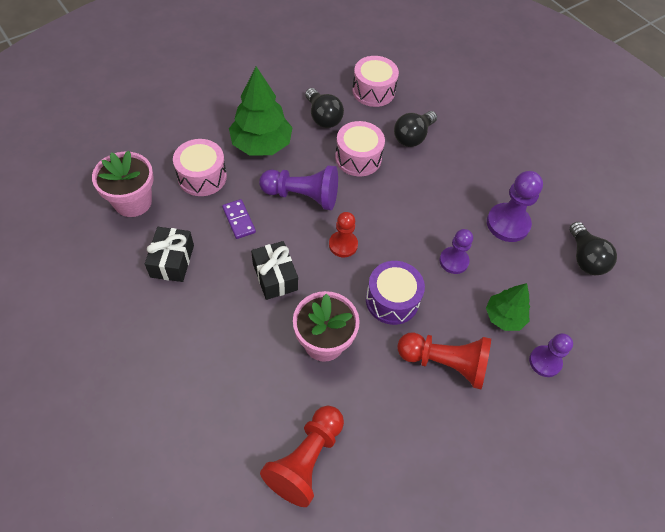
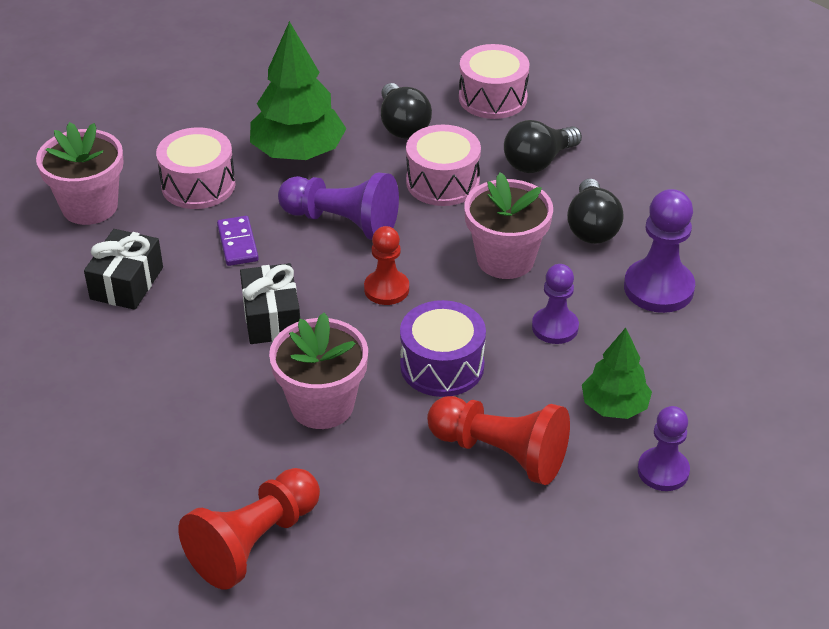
camera: 15 degrees right, 15 degrees down
(411, 213) = (505, 259): none -> pink flower pot
(585, 258) = (774, 346): black light bulb -> black light bulb (592, 227)

